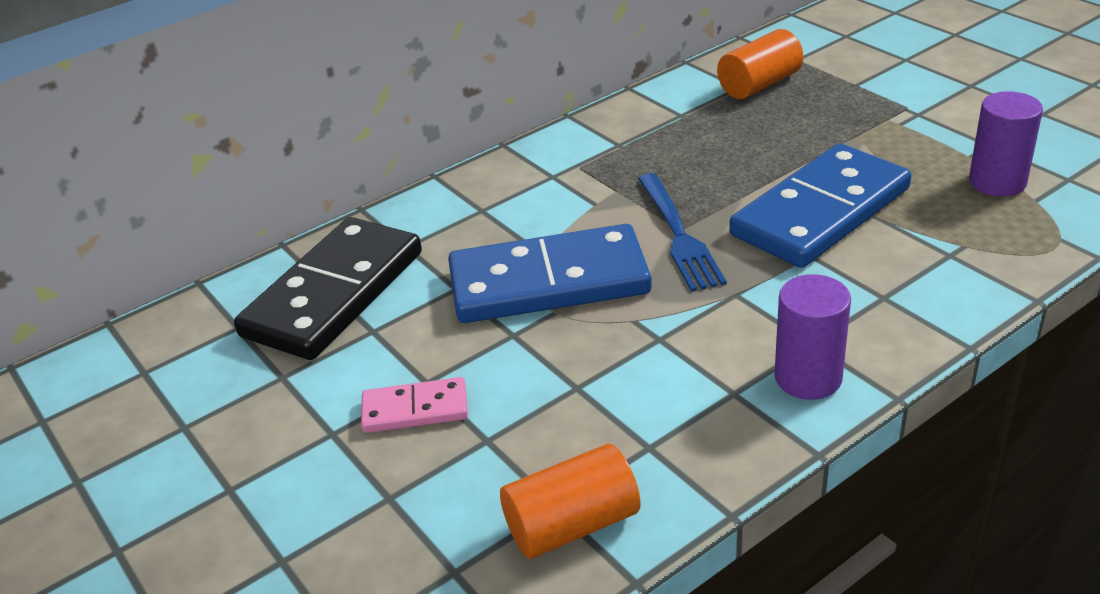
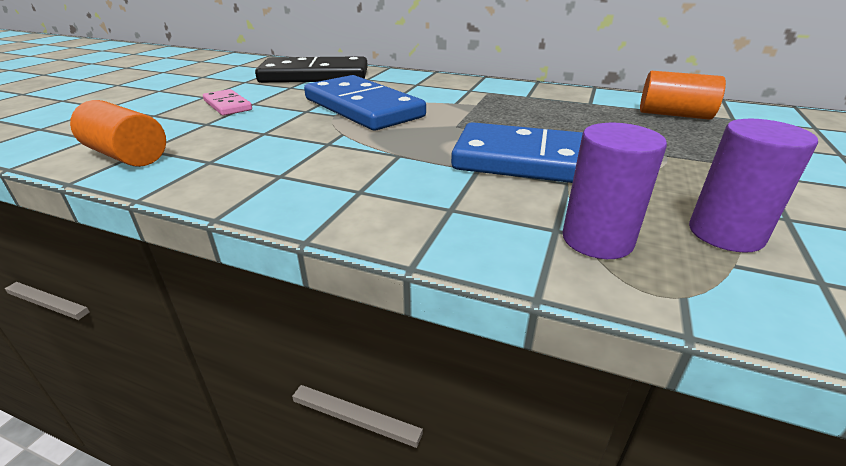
camera: 55 degrees right, 5 degrees down
(679, 235) = (448, 127): blue fork -> none
(808, 377) = (311, 197): purple cylinder -> purple cylinder (597, 240)

